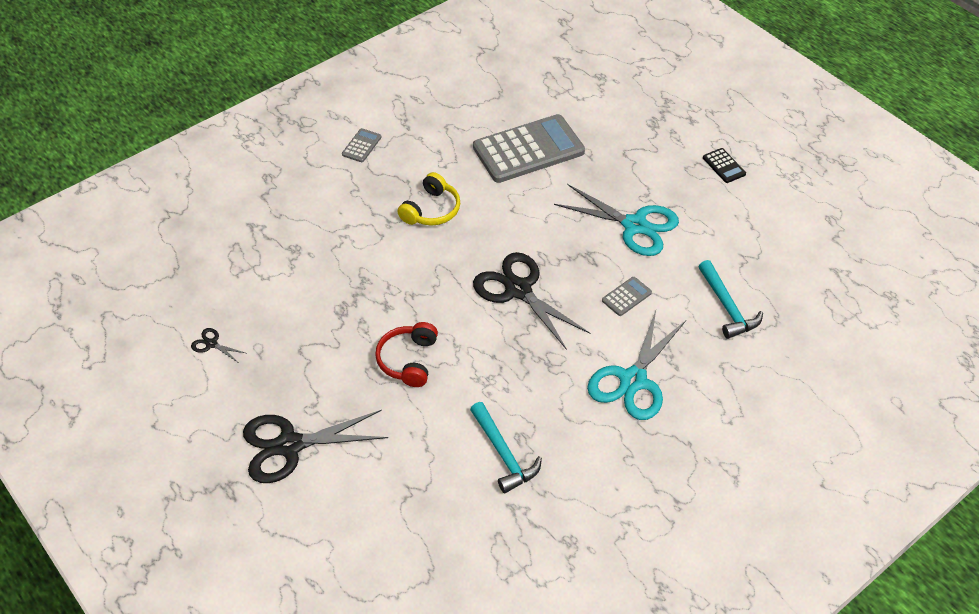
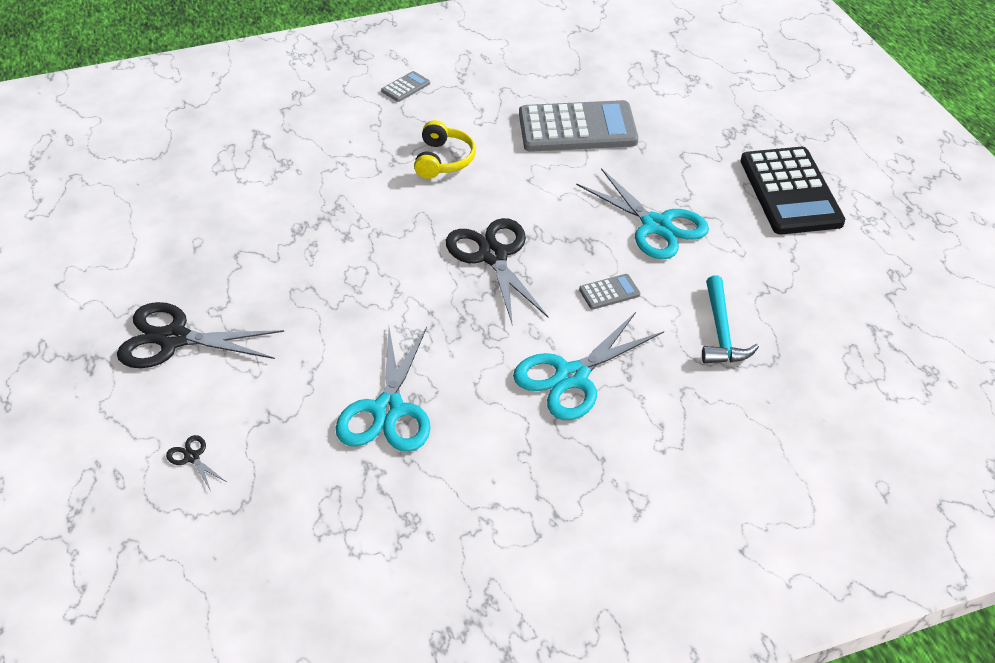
camera: 20 degrees right, 5 degrees down
(211, 344) = (155, 226): black scissors -> black scissors (192, 457)
(408, 360) = (339, 292): red headphones -> none
(431, 210) = (443, 160): yellow headphones -> yellow headphones turned 45 degrees counterclockwise
(503, 454) = (387, 410): turquoise hammer -> turquoise scissors
(724, 166) = (790, 192): black calculator -> black calculator, size x2.41

